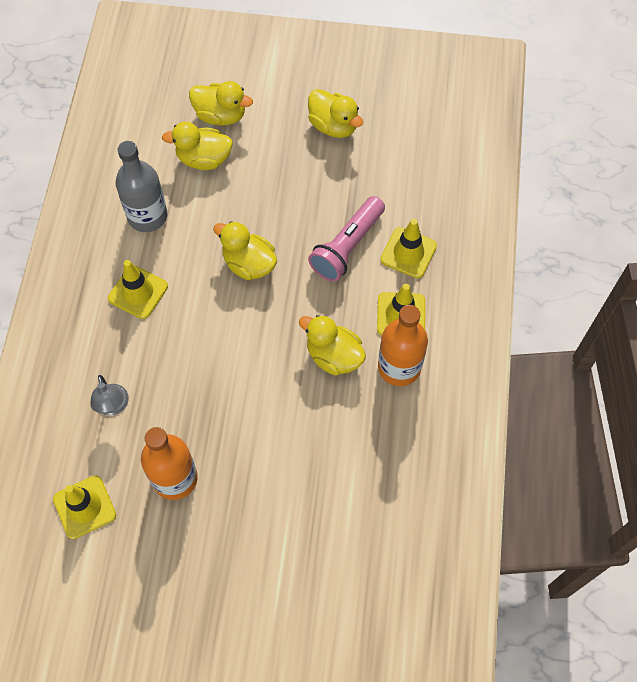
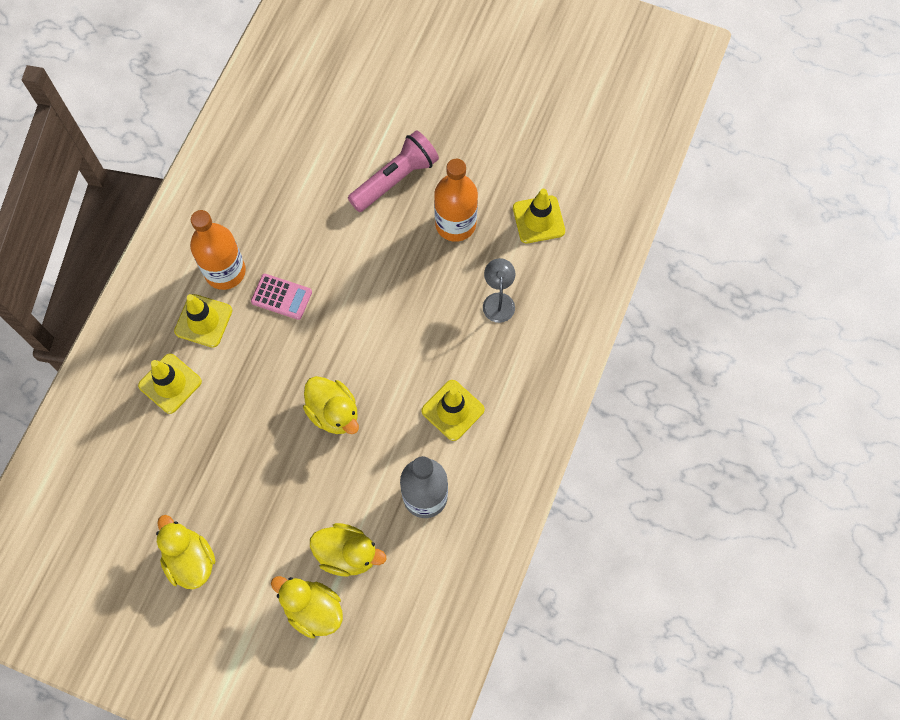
camera: 165 degrees left, 5 degrees up
(333, 356) = (281, 297): yellow duck -> pink calculator
(347, 247) = (229, 406): pink flashlight -> pink flashlight (395, 179)

